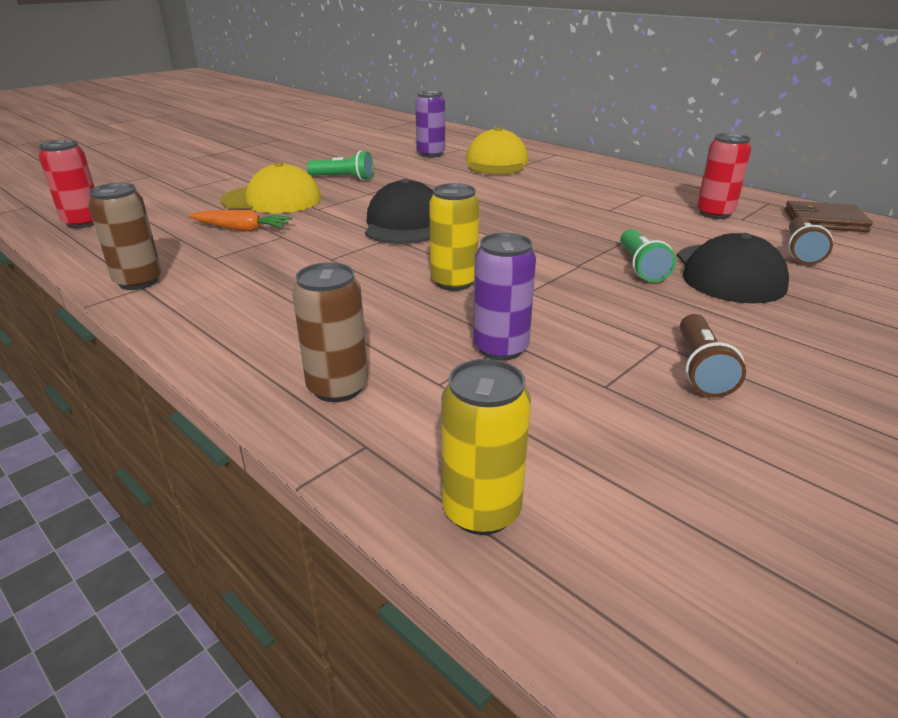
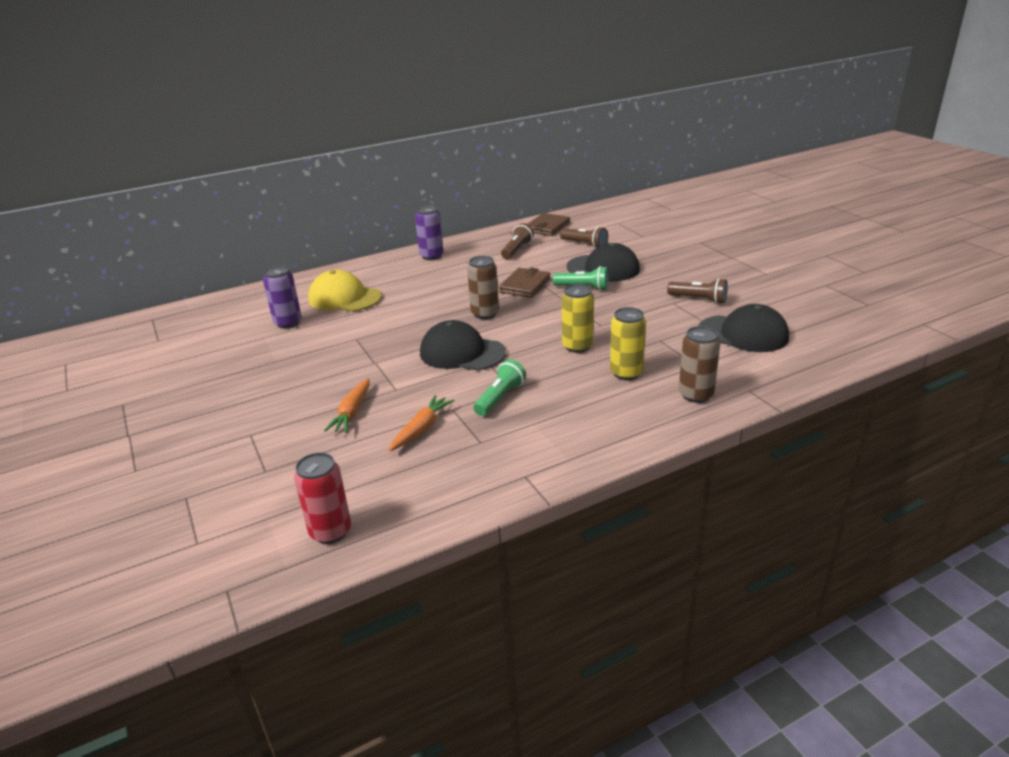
camera: 70 degrees left, 0 degrees up
(138, 282) = (513, 478): brown can -> brown can (485, 314)
(272, 200) = (352, 412): yellow cap -> orange carrot
(343, 178) = (320, 372): green flashlight -> green flashlight (500, 398)
(481, 511) = (796, 367): yellow can -> yellow can (626, 373)
(500, 348) = (666, 343): purple can -> purple can (431, 256)
(591, 430) = (743, 334): none -> black cap
(608, 231) = (525, 285): none -> brown wallet
(714, 213) = (517, 250): red can -> brown flashlight

